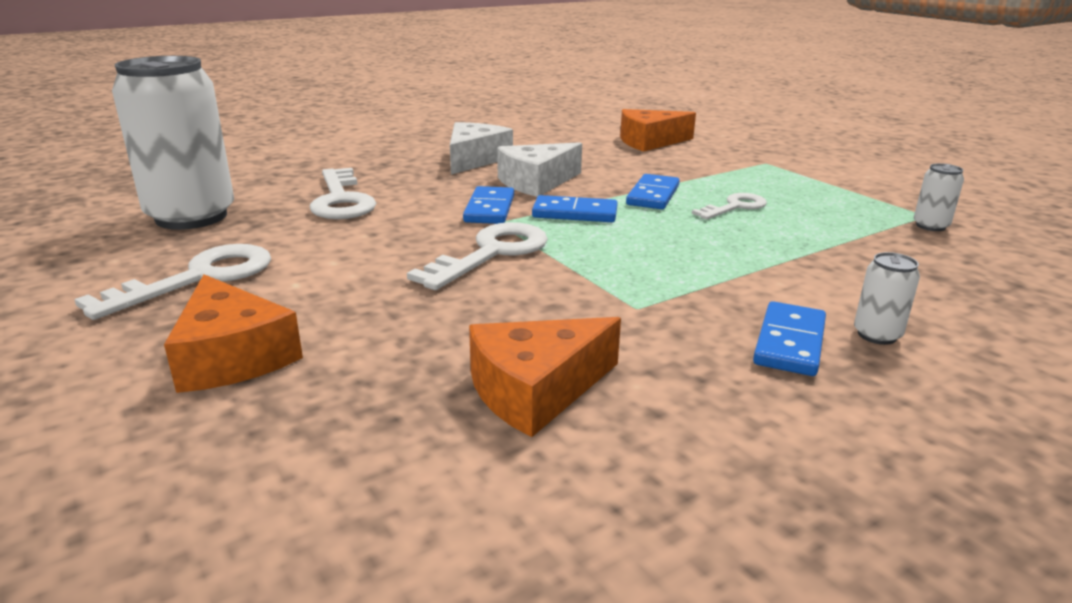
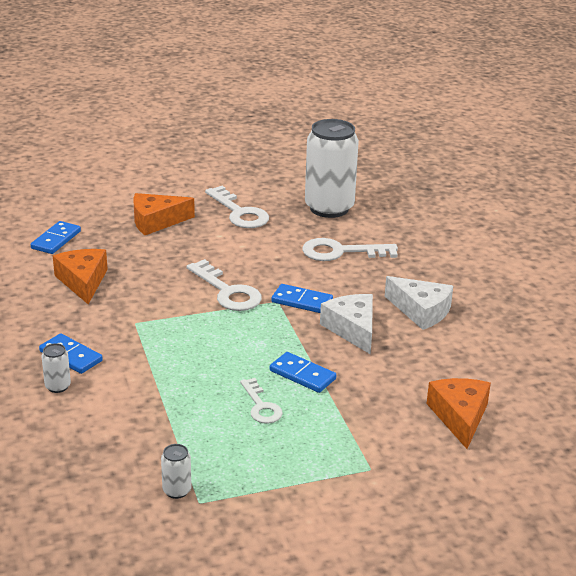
camera: 105 degrees right, 5 degrees up
(575, 213) = (279, 332): blue domino -> blue domino (56, 240)

